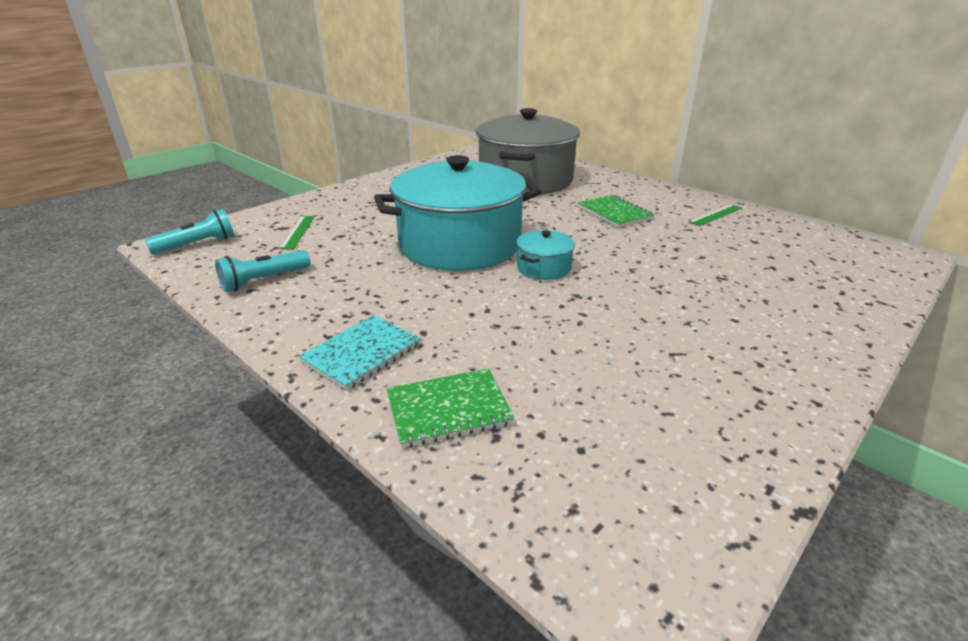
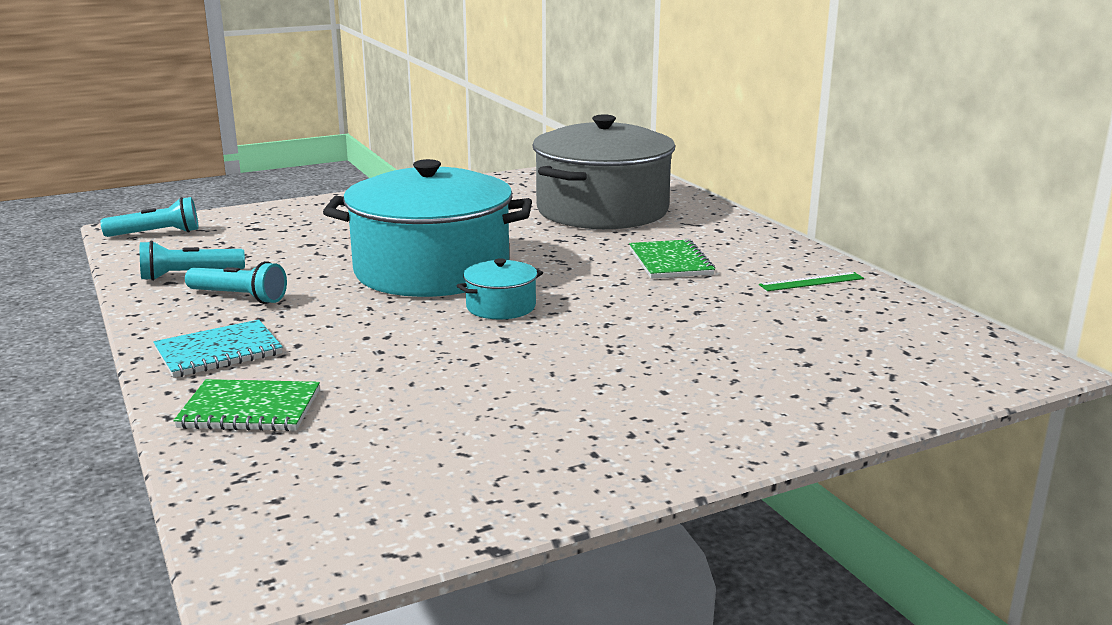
camera: 20 degrees right, 10 degrees down
(297, 232) = (268, 234): green ruler -> none
(328, 294) = (239, 297): none -> turquoise flashlight

